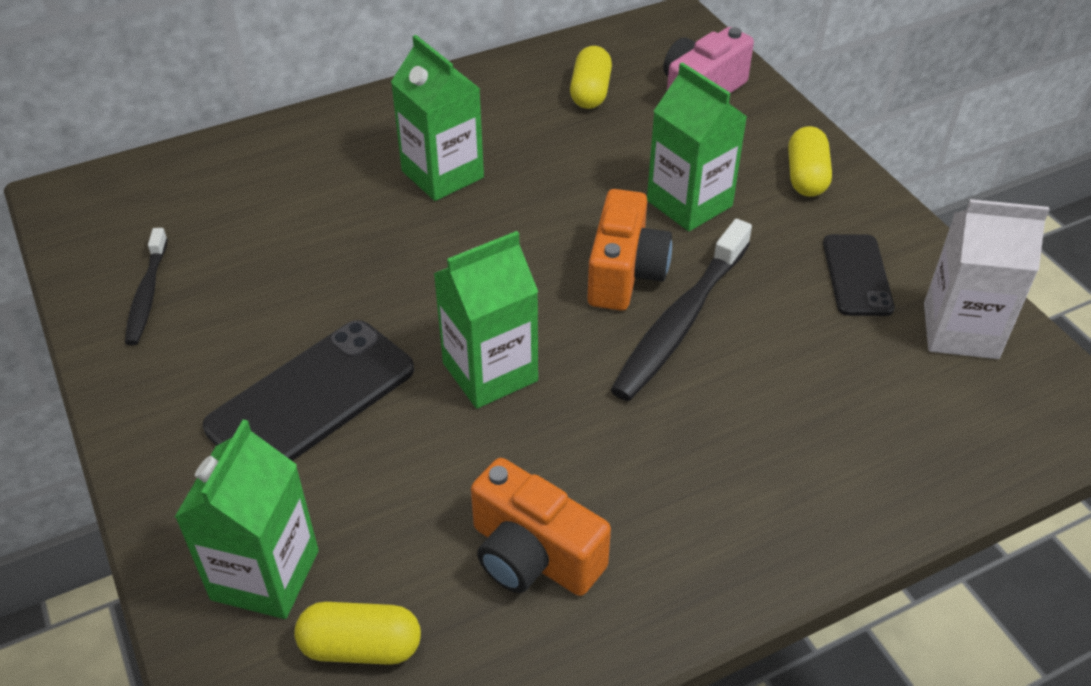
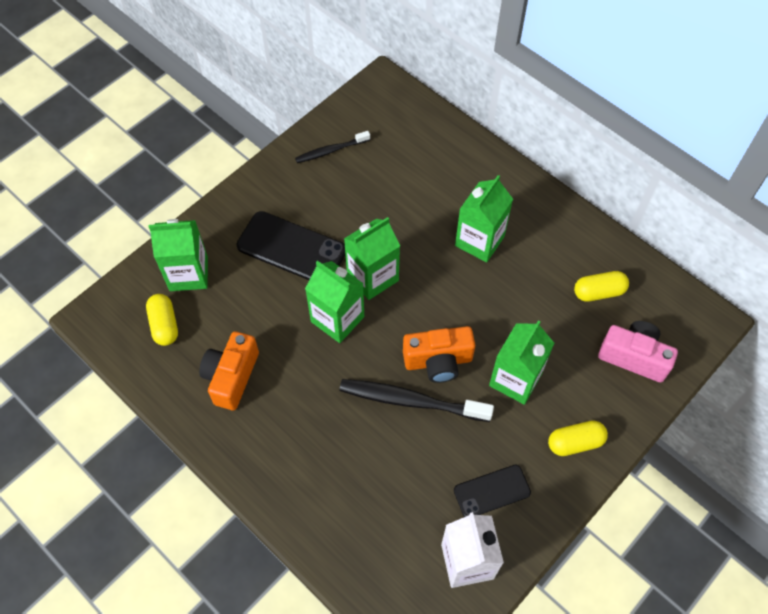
camera: 70 degrees right, 15 degrees up
(435, 307) = (372, 277): none -> green carton

